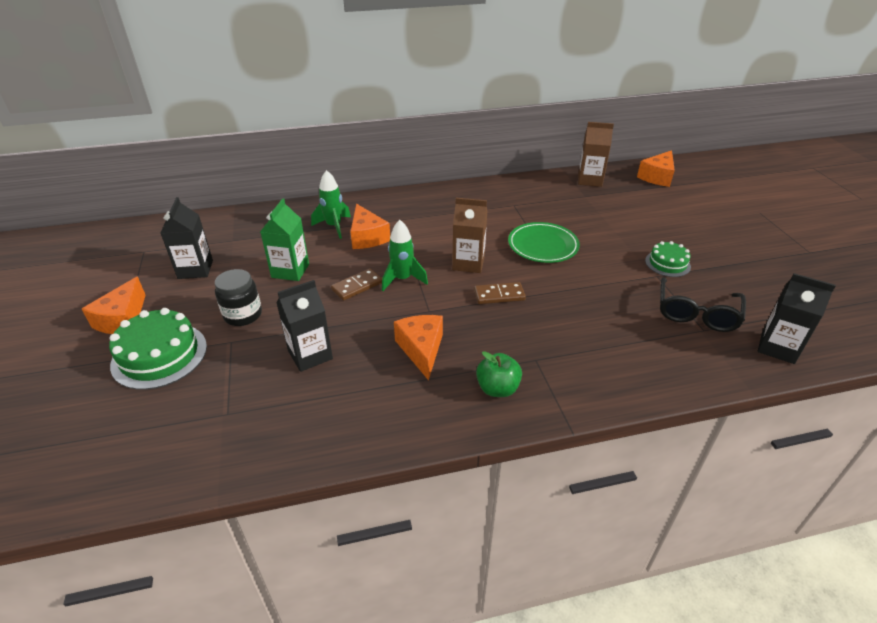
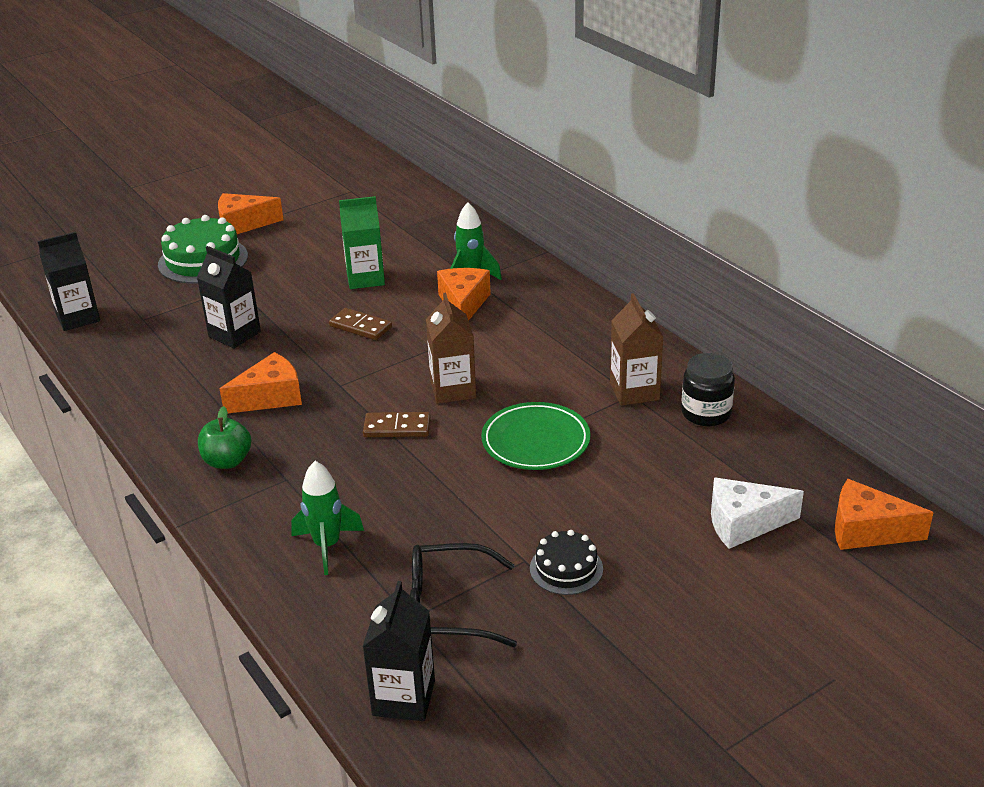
camera: 70 degrees right, 5 degrees down
(195, 269) = (337, 228): black carton -> black carton (78, 318)
(243, 315) = (278, 278): black jar -> black jar (706, 413)
(367, 237) = (463, 304): orange cheese -> orange cheese turned 135 degrees clockwise
(402, 279) = (390, 352): green rocket -> green rocket (327, 546)
(499, 295) = (397, 428): brown domino -> brown domino turned 60 degrees counterclockwise
(590, 180) = (780, 454): brown carton -> brown carton (634, 391)
(643, 204) = (744, 523): none -> white cheese
(667, 263) = (566, 568): green cake -> black cake

